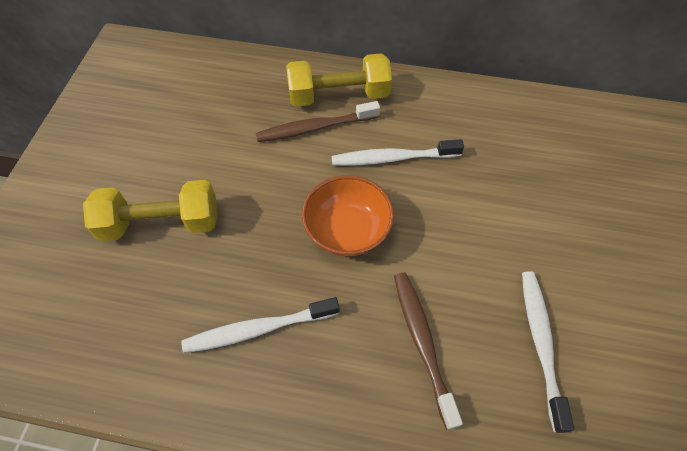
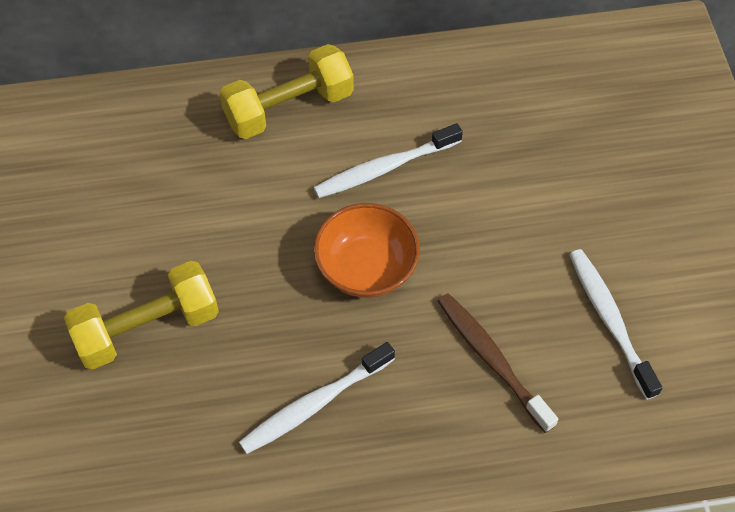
camera: 20 degrees left, 0 degrees up
(315, 128) = (278, 158): brown toothbrush -> none

